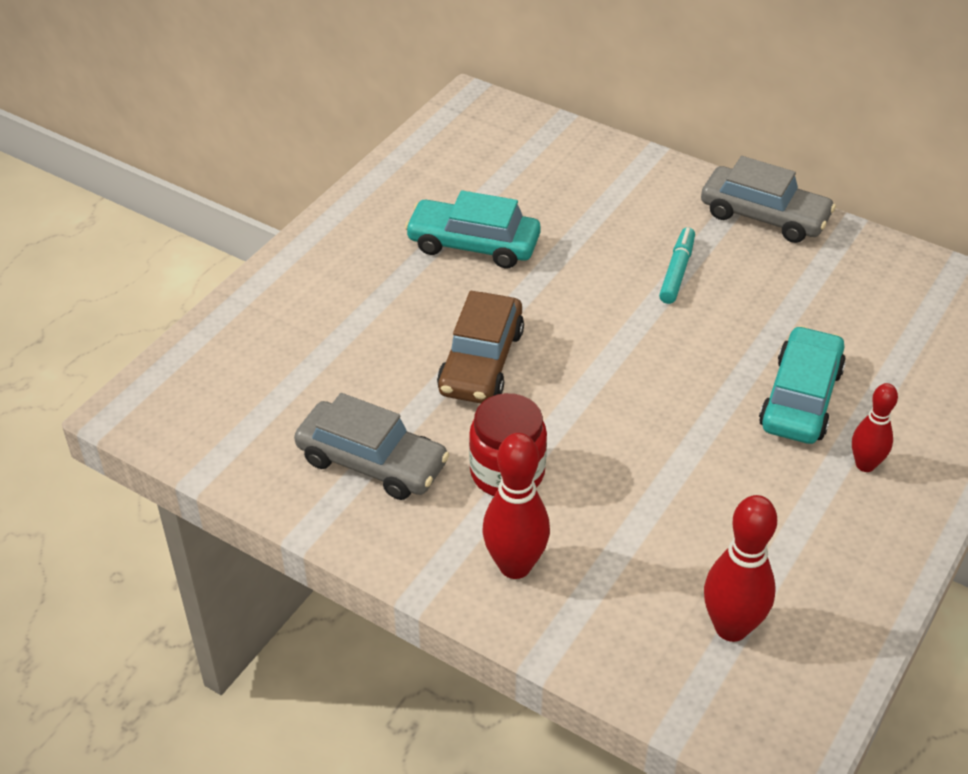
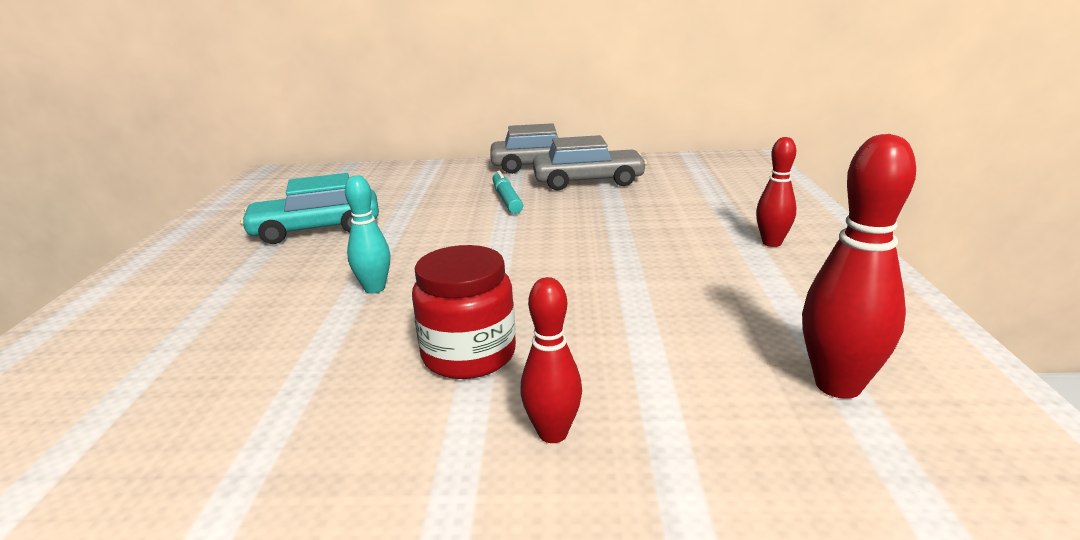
camera: 30 degrees left, 20 degrees down
(372, 462) = (288, 406): grey car -> grey car (588, 181)
(481, 361) = (374, 288): brown car -> turquoise bowling pin
(515, 566) = (552, 433): red bowling pin -> red bowling pin, size x0.63
(800, 398) = (676, 227): turquoise car -> none

